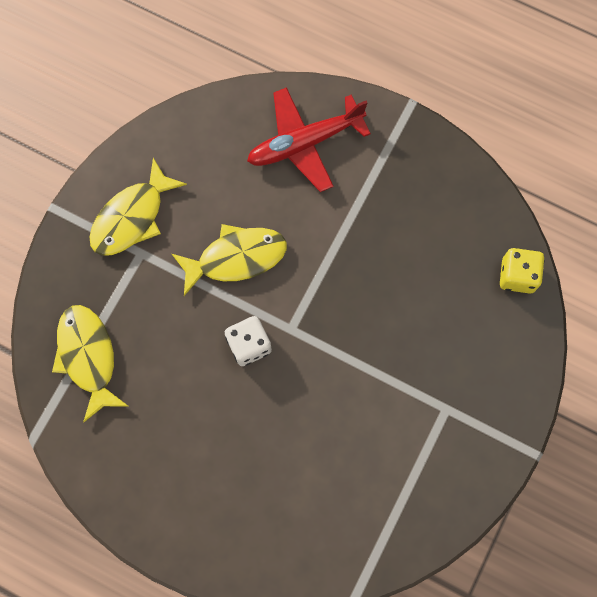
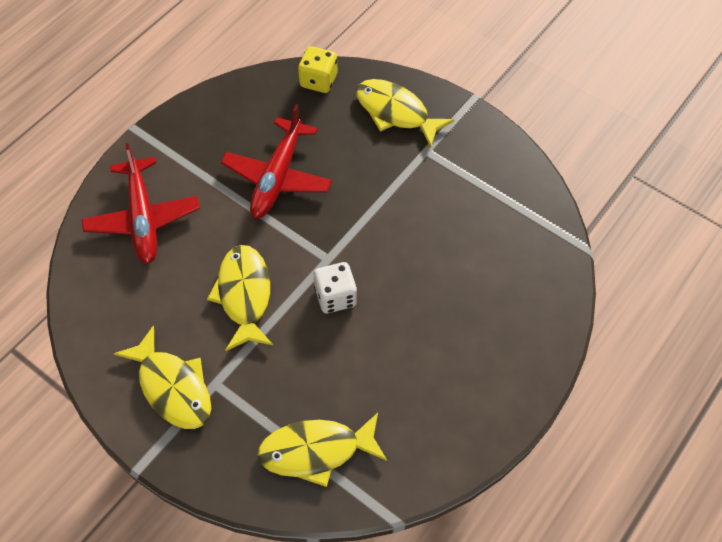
camera: 80 degrees left, 15 degrees down
(380, 259) = (277, 176): none -> red plane
(492, 368) = (396, 112): none -> yellow fish

